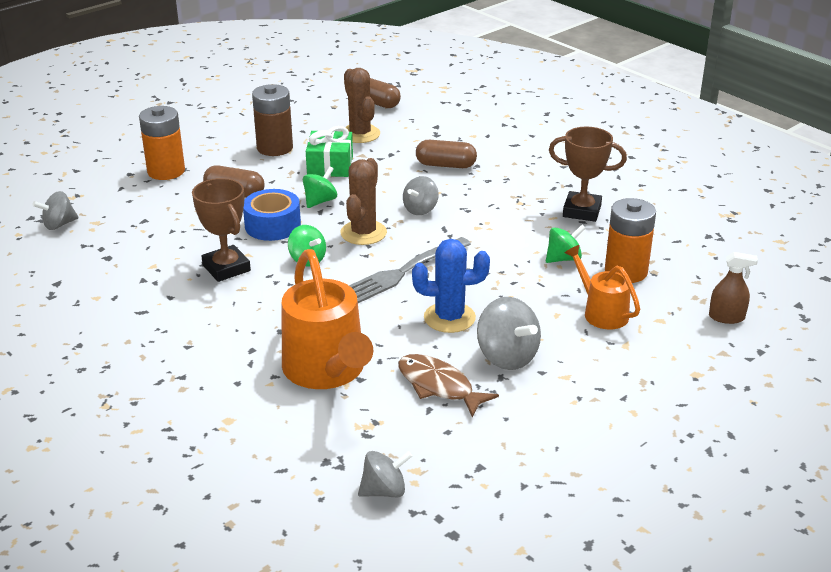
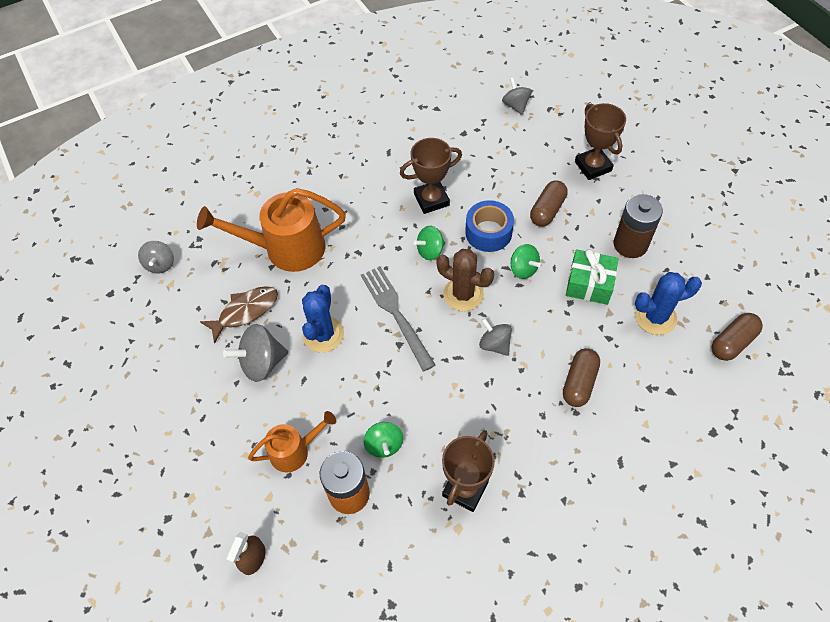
camera: 105 degrees right, 25 degrees up
(166, 171) = (593, 166): orange battery -> brown trophy
(360, 134) = (655, 317): brown cactus -> blue cactus

